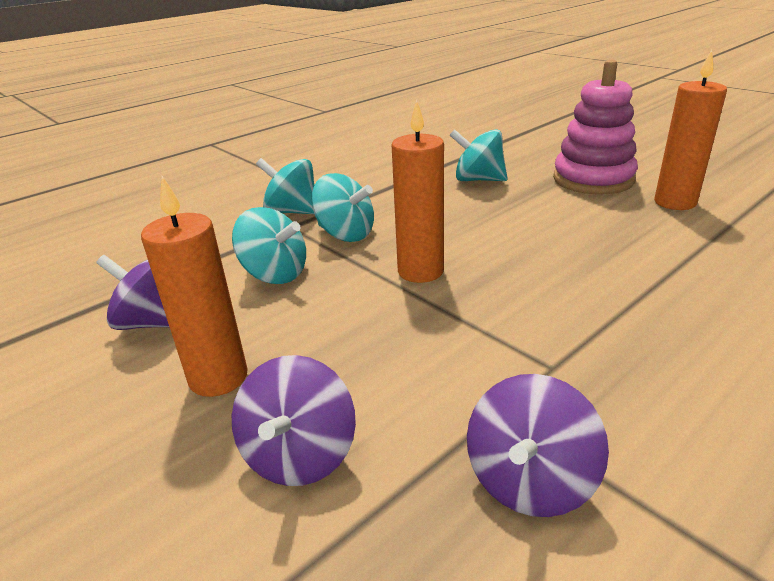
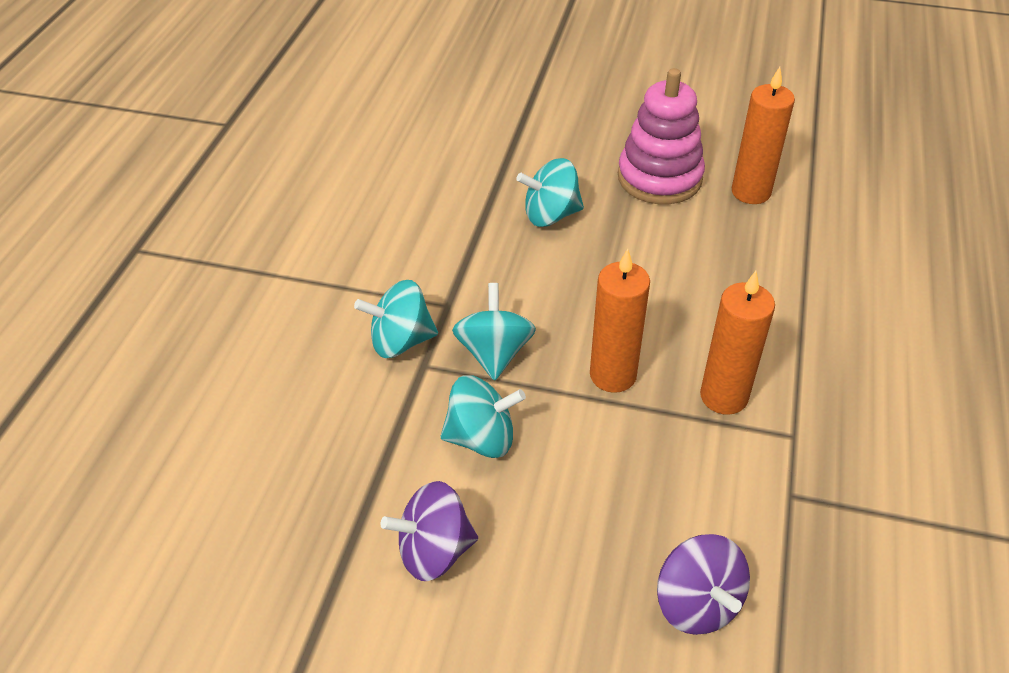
camera: 35 degrees left, 15 degrees up
(218, 377) = (564, 575): orange candle -> orange candle (724, 396)
(345, 234) = (494, 353): turquoise spinning top -> turquoise spinning top turned 90 degrees counterclockwise
(530, 480) = (849, 539): purple spinning top -> none

